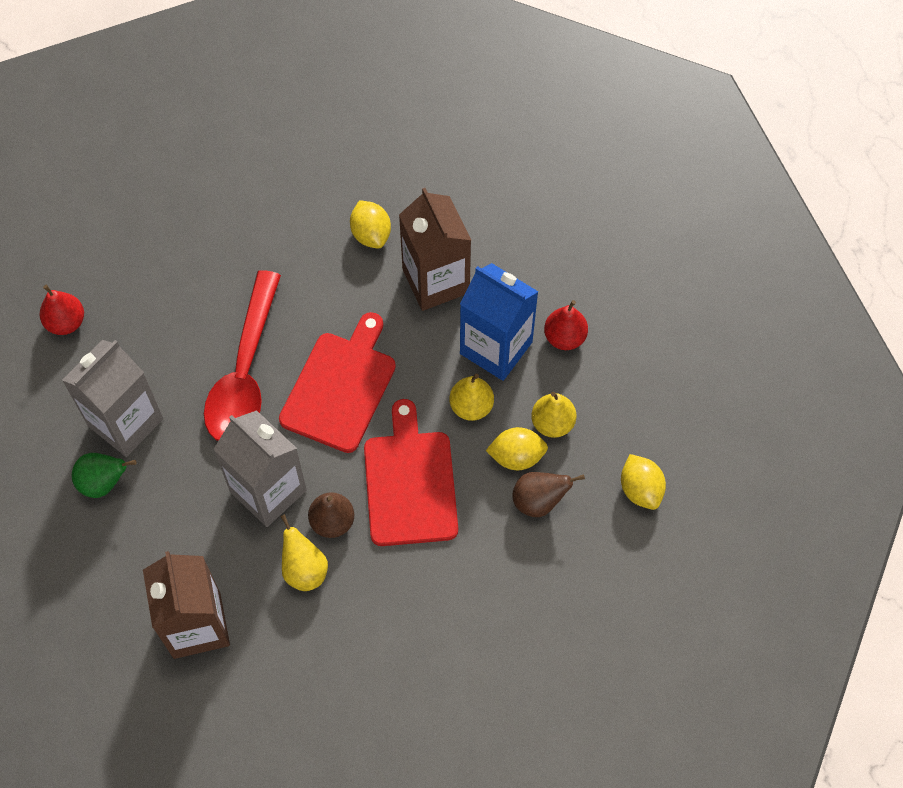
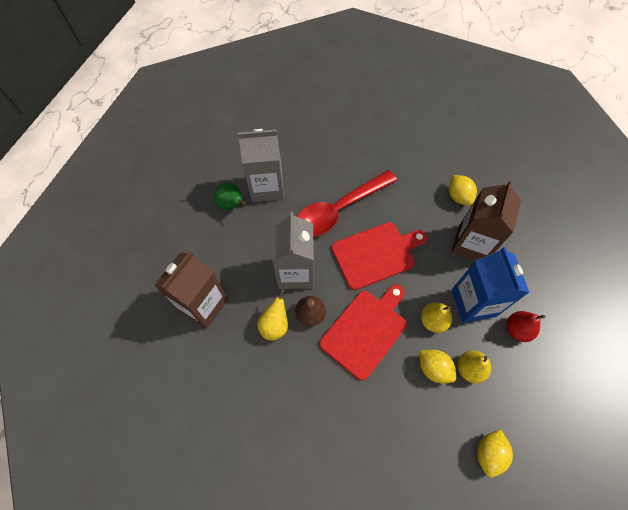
camera: 45 degrees right, 0 degrees up
(66, 322) = (286, 126): red pear -> none
(371, 234) = (458, 196): yellow lemon -> yellow lemon turned 45 degrees counterclockwise
(539, 501) = (424, 404): brown pear -> none

